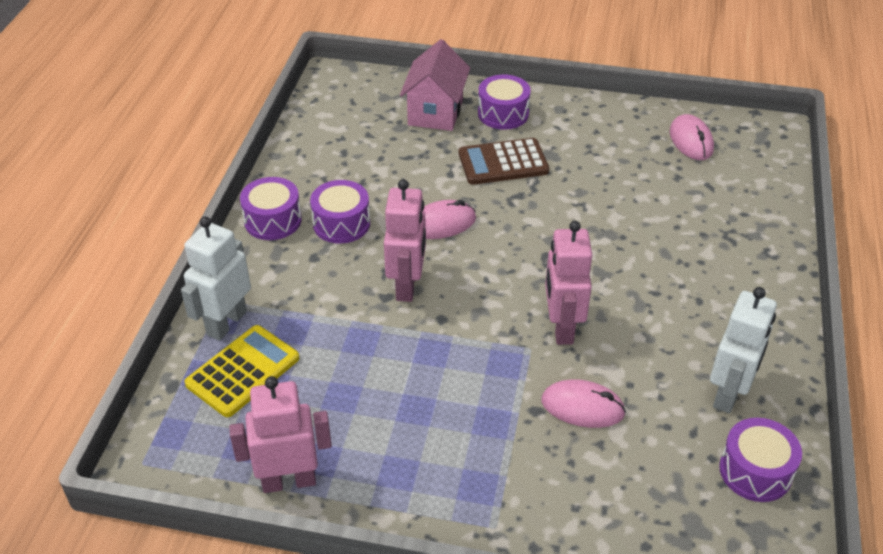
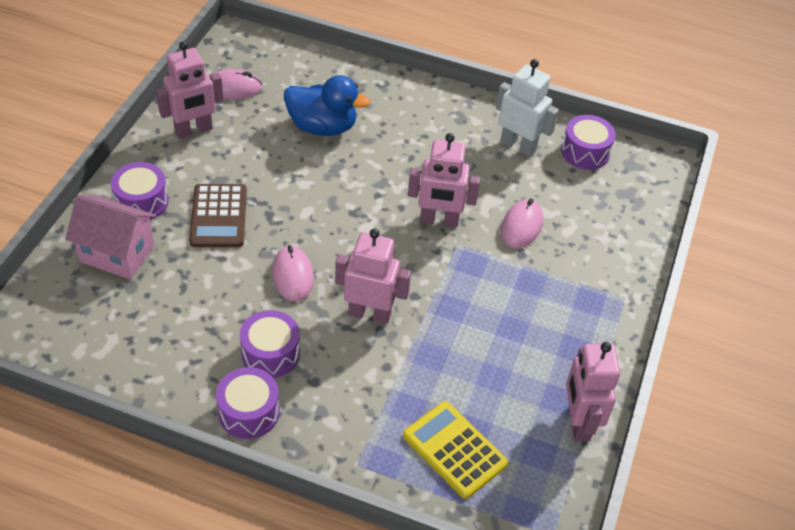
camera: 85 degrees left, 5 degrees up
(226, 323) = (390, 461): white robot -> none
(613, 127) = (194, 131): none -> pink robot
(667, 214) = (322, 127): none -> blue duck

